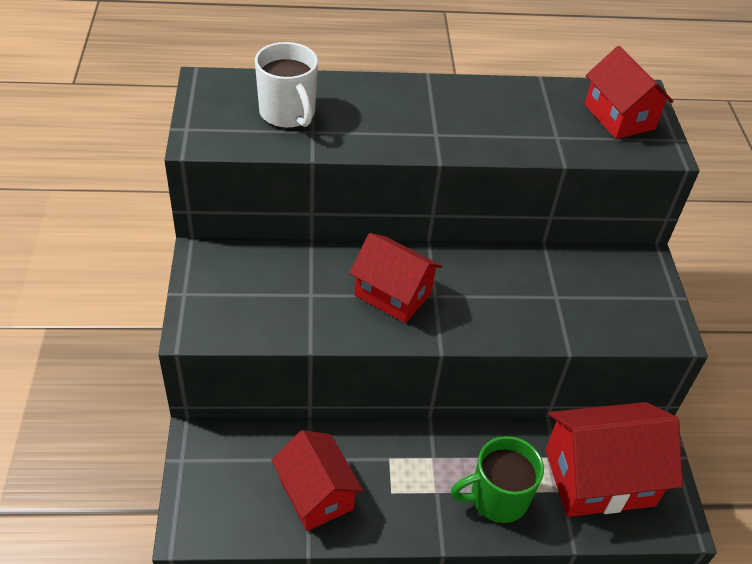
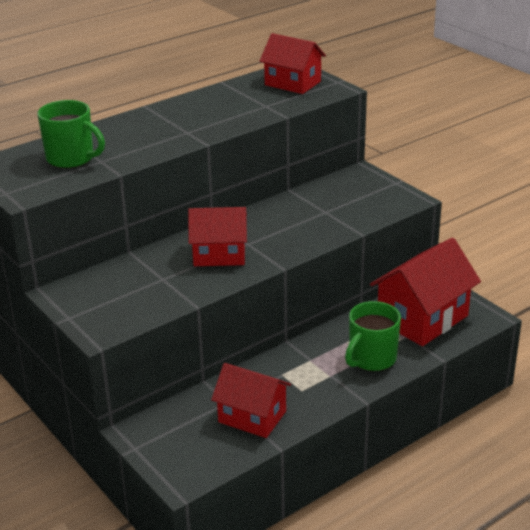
camera: 30 degrees left, 15 degrees down
(288, 113) = (71, 159): white mug -> green mug

